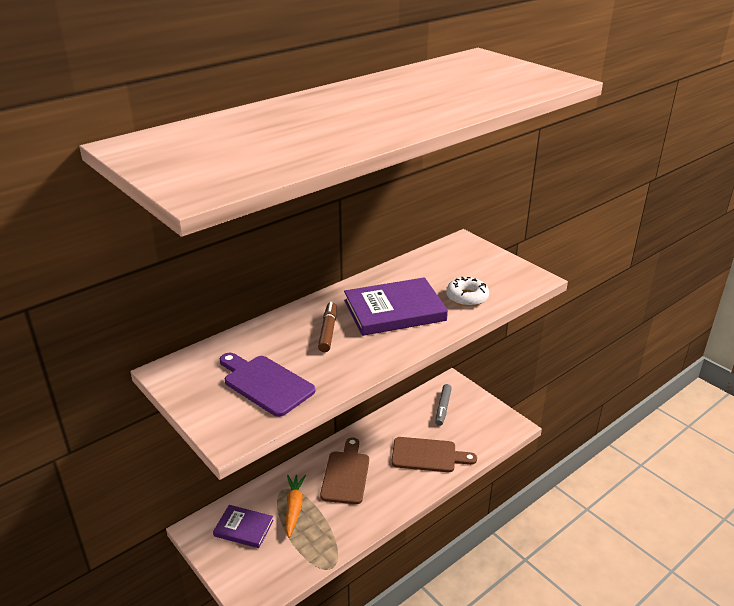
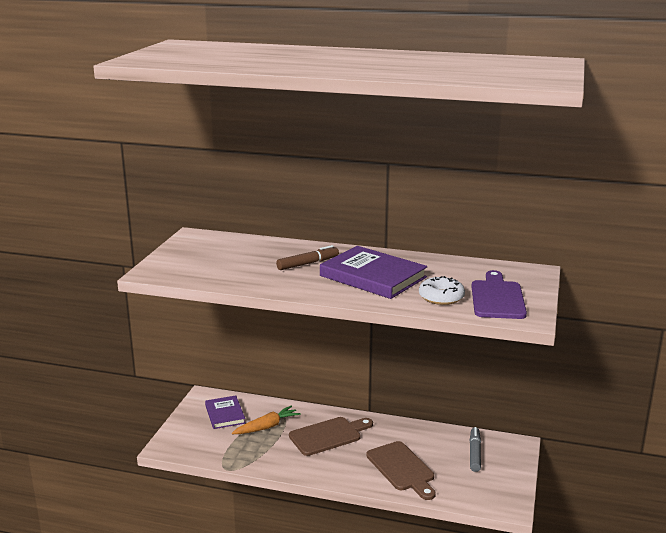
camera: 55 degrees right, 10 degrees down
(265, 383) = (218, 264): purple cutting board -> purple cutting board (497, 298)
(443, 408) = (474, 453): grey marker -> grey marker turned 120 degrees clockwise

